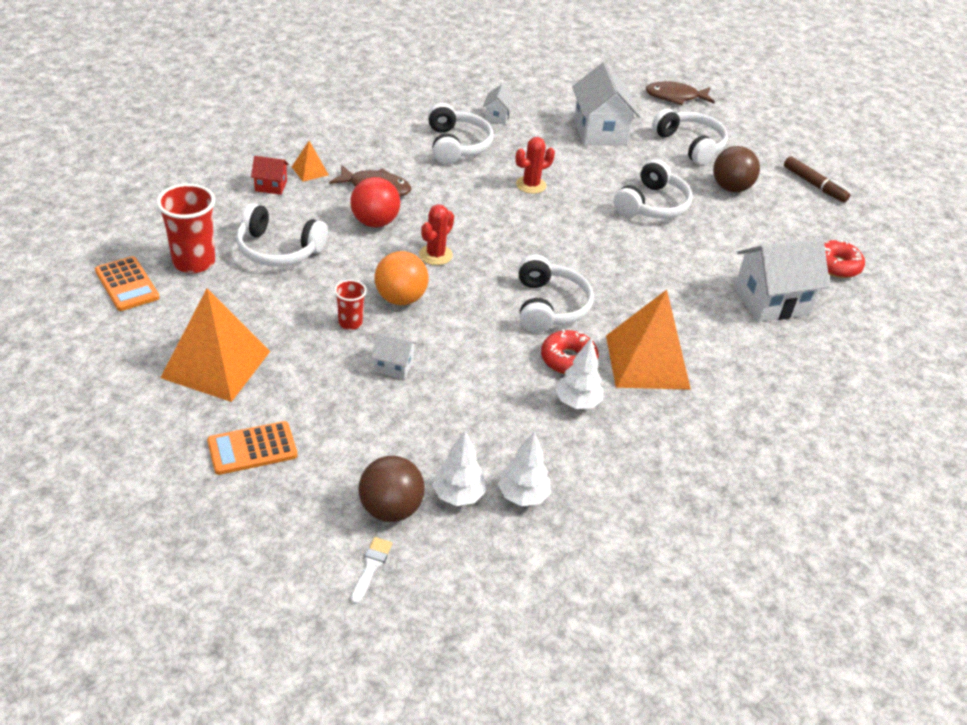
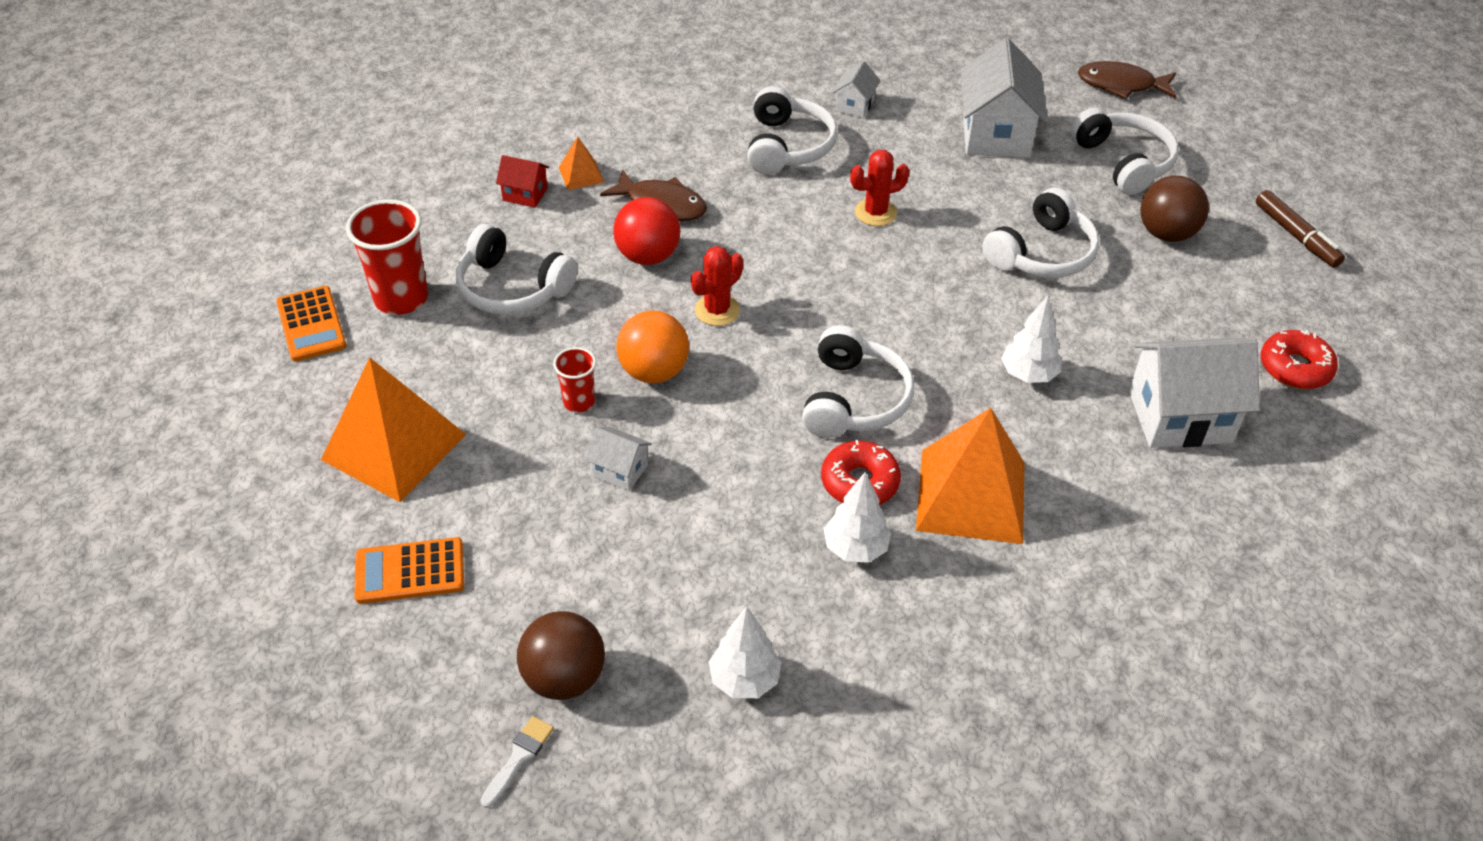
camera: 15 degrees right, 5 degrees up
(458, 496) = (657, 669): white tree -> white tree (1028, 375)

